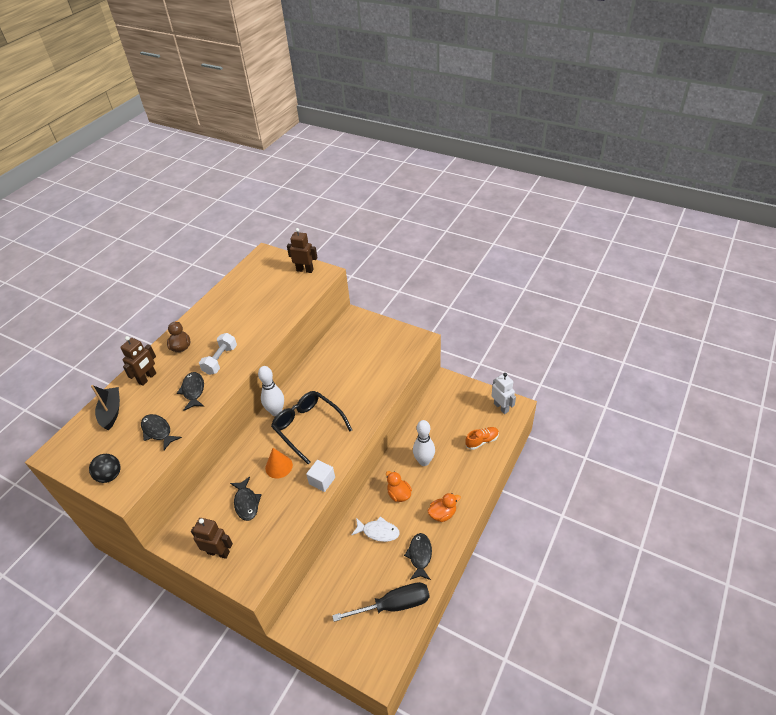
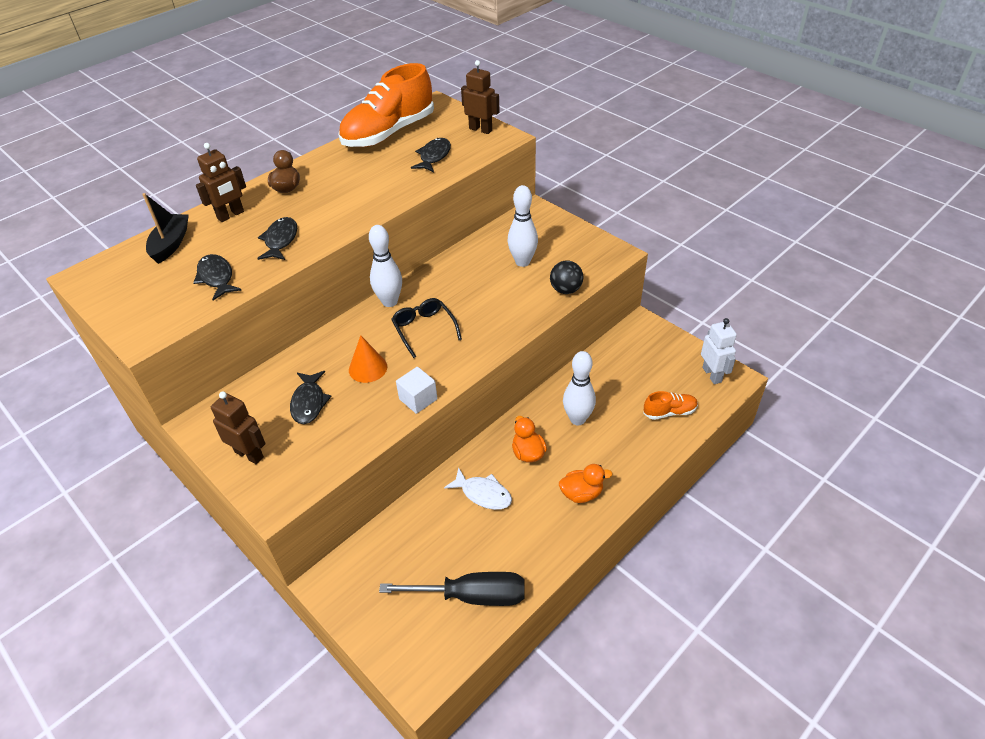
camera: 15 degrees right, 0 degrees up
(110, 476) = (136, 316): black ball -> black ball (565, 290)
(220, 360) = (329, 212): white dumbbell -> none
(239, 286) = (388, 133): none -> orange shoe
(308, 427) = (424, 329): black glasses -> black glasses, size x0.65
(359, 359) = (522, 262): none -> white bowling pin
(420, 555) = (531, 540): black fish -> black fish (434, 156)

